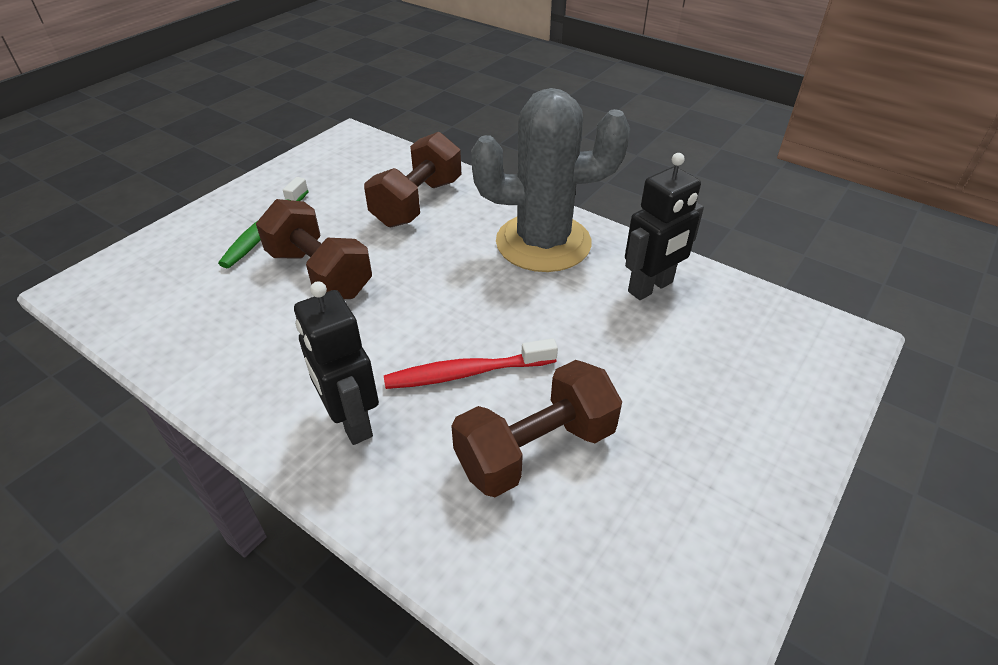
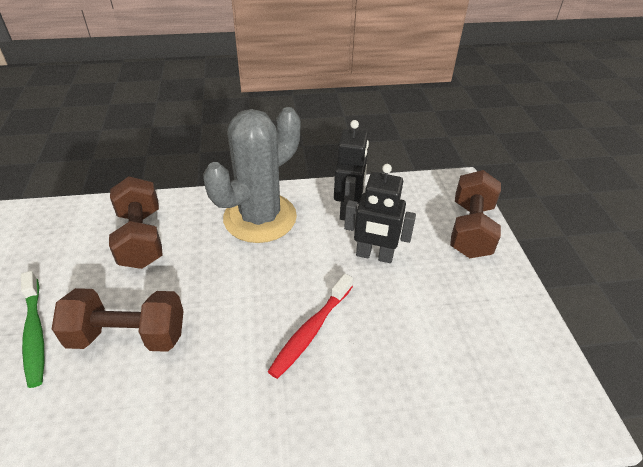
camera: 45 degrees left, 0 degrees up
(351, 421) = (279, 417): black robot -> black robot (374, 255)
(535, 449) = (397, 345): brown dumbbell -> brown dumbbell (470, 229)

